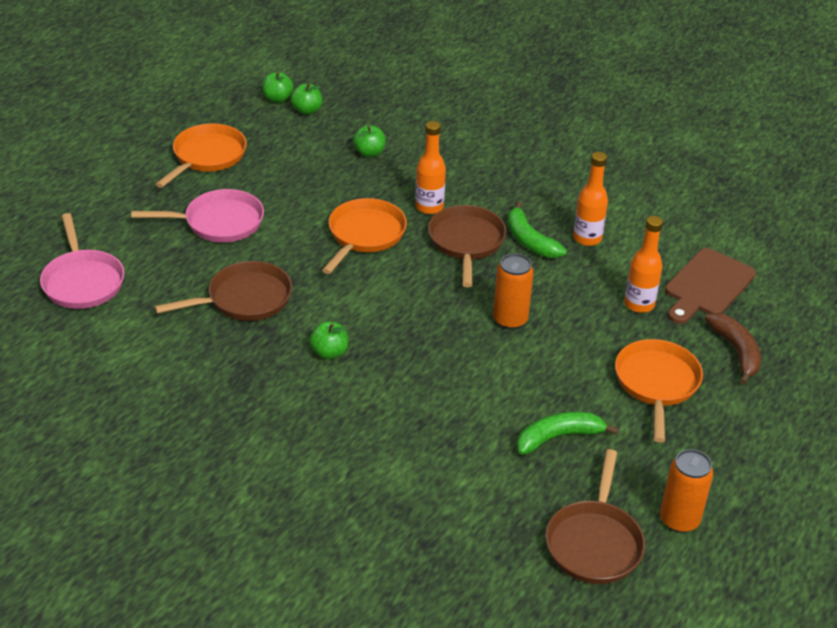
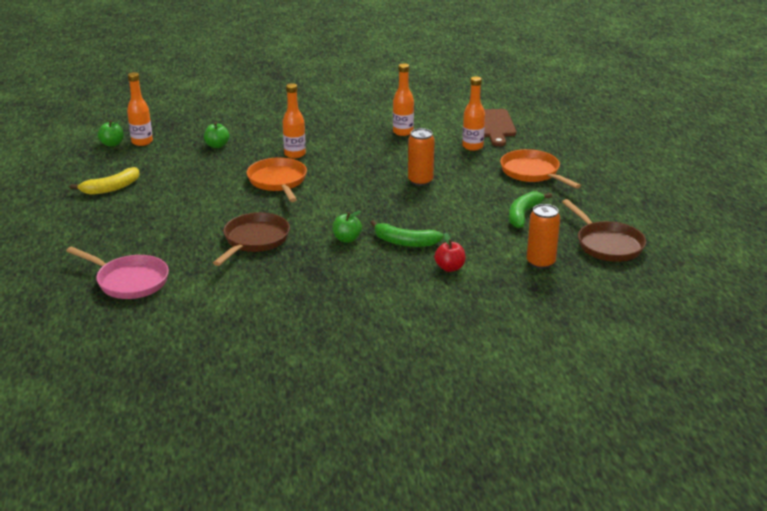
camera: 40 degrees left, 10 degrees down
(207, 157) = (111, 188): orange pan -> yellow banana
(219, 222) = (175, 214): pink pan -> none
(307, 110) = (142, 142): green apple -> orange bottle
(377, 457) = (449, 268): none -> red apple
(466, 242) = (342, 160): brown pan -> none
(529, 240) = (374, 145): green banana -> green banana (404, 242)
(679, 520) = (627, 217): orange can -> orange can (540, 262)
(736, 351) = (546, 144): brown banana -> none

